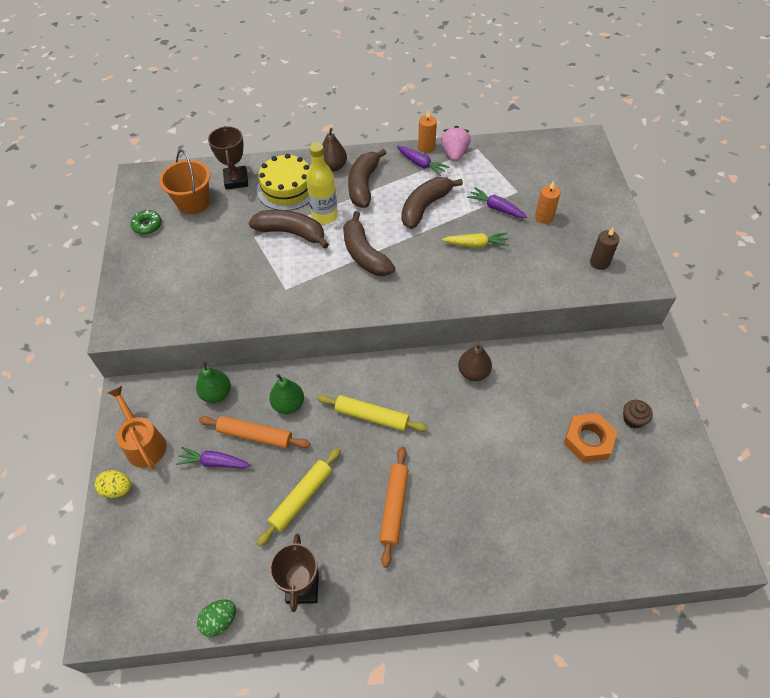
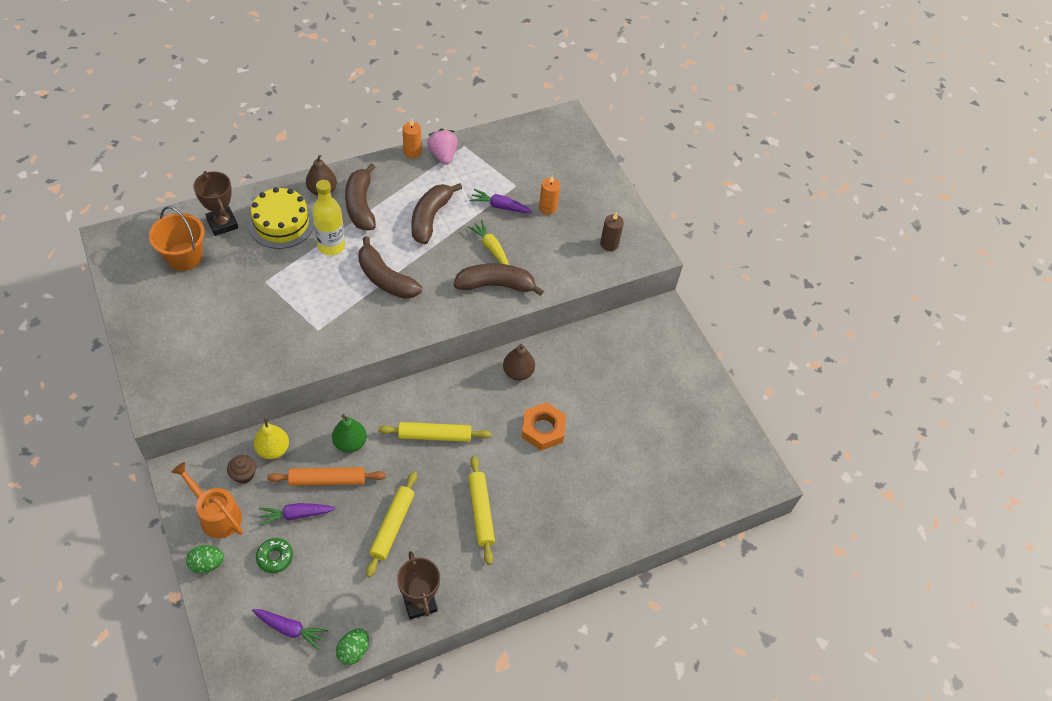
camera: 25 degrees left, 0 degrees up
(117, 489) = (207, 564): yellow egg -> green egg
(147, 225) = (143, 292): green donut -> green donut (275, 557)
(216, 394) = (273, 449): green pear -> yellow pear
(291, 233) = (303, 270): brown banana -> brown banana (496, 285)
(394, 507) = (481, 512): orange rolling pin -> yellow rolling pin
(421, 164) = (412, 172): purple carrot -> purple carrot (290, 629)
(475, 244) = (491, 248): yellow carrot -> yellow carrot turned 105 degrees counterclockwise
(588, 440) = (635, 411): orange nut -> orange nut (543, 429)
(633, 419) = (669, 383): brown cupcake -> brown cupcake (244, 474)

